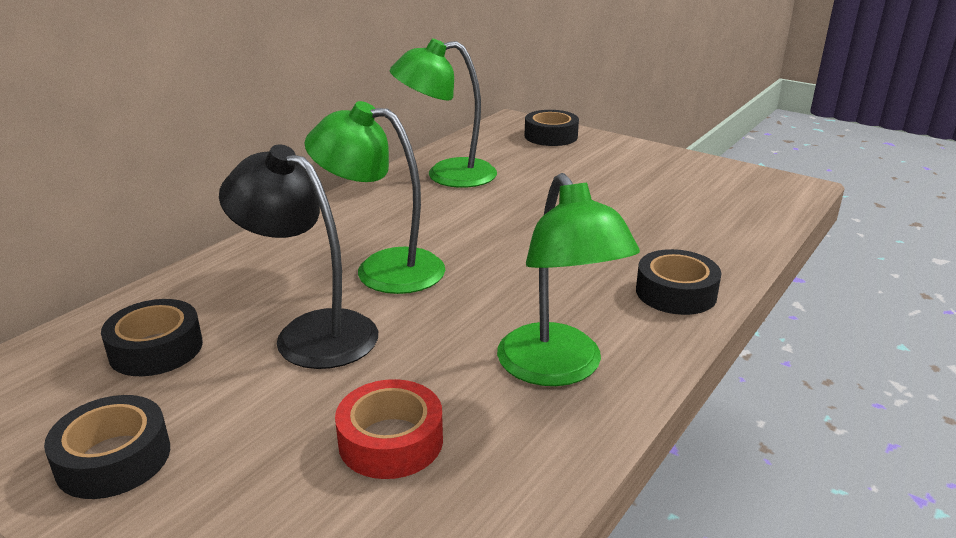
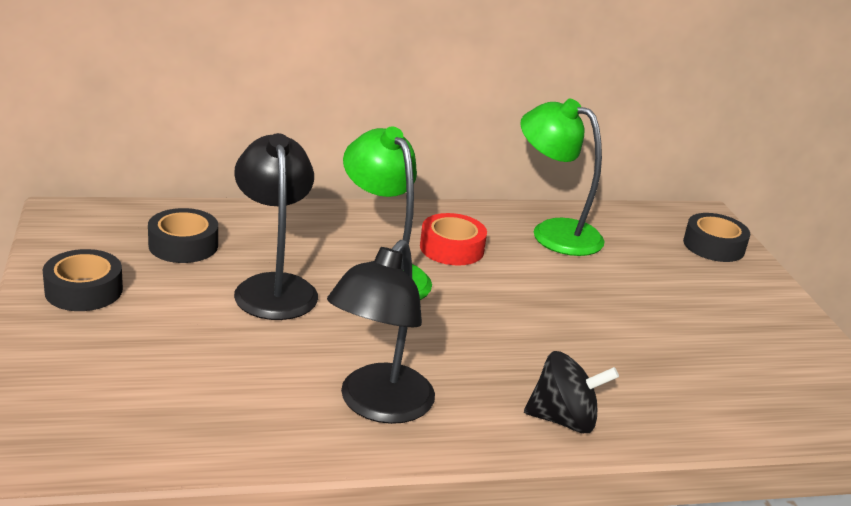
camera: 40 degrees right, 0 degrees up
(391, 441) = (214, 374): red tape -> red tape (451, 248)
(558, 369) = (377, 406): green lamp -> black lamp
(676, 293) = (563, 420): black tape -> black spinning top

